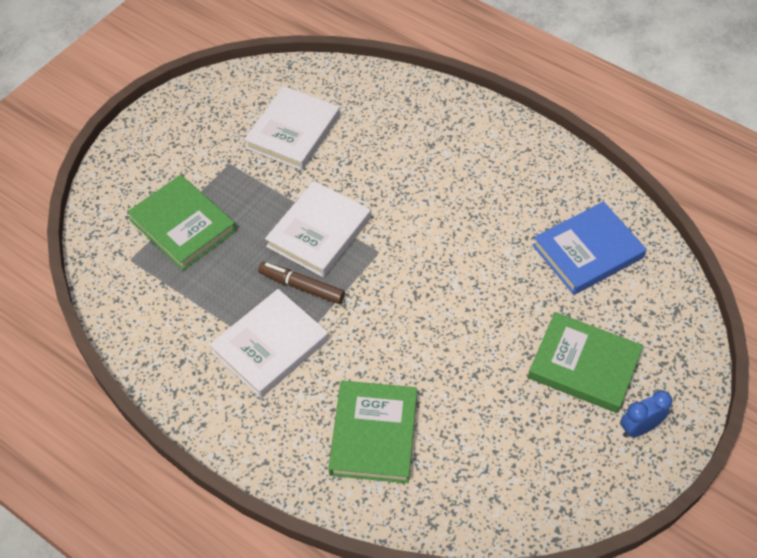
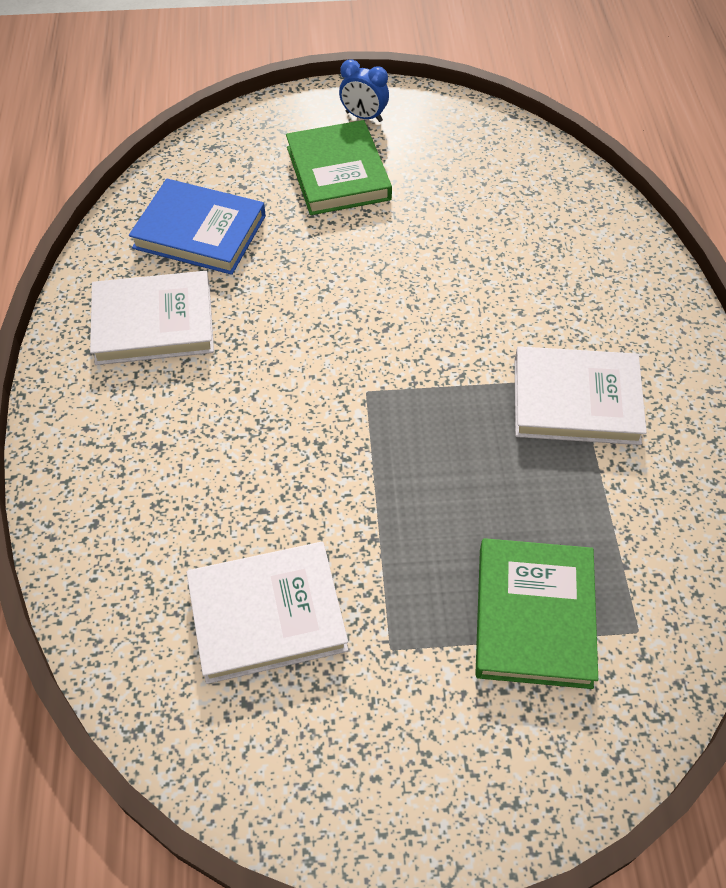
camera: 130 degrees left, 0 degrees up
(302, 286) = (481, 426): brown marker -> none
(319, 232) = (397, 463): white book -> white book (153, 323)
(373, 434) = (564, 264): green book -> none

